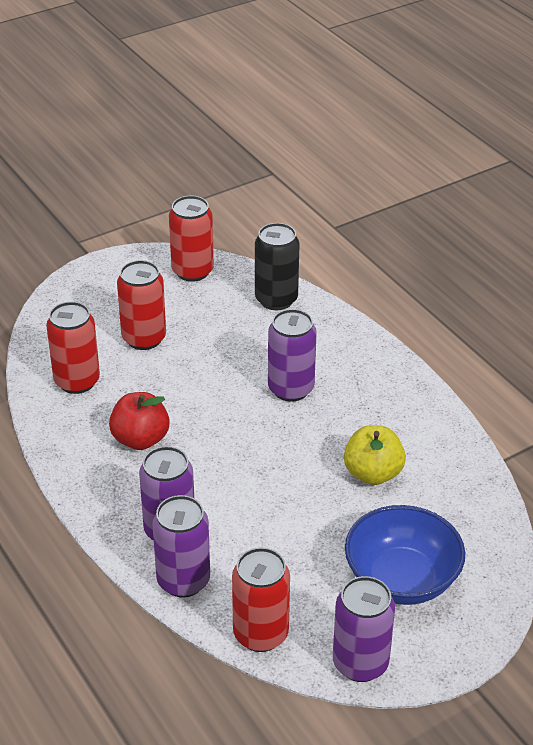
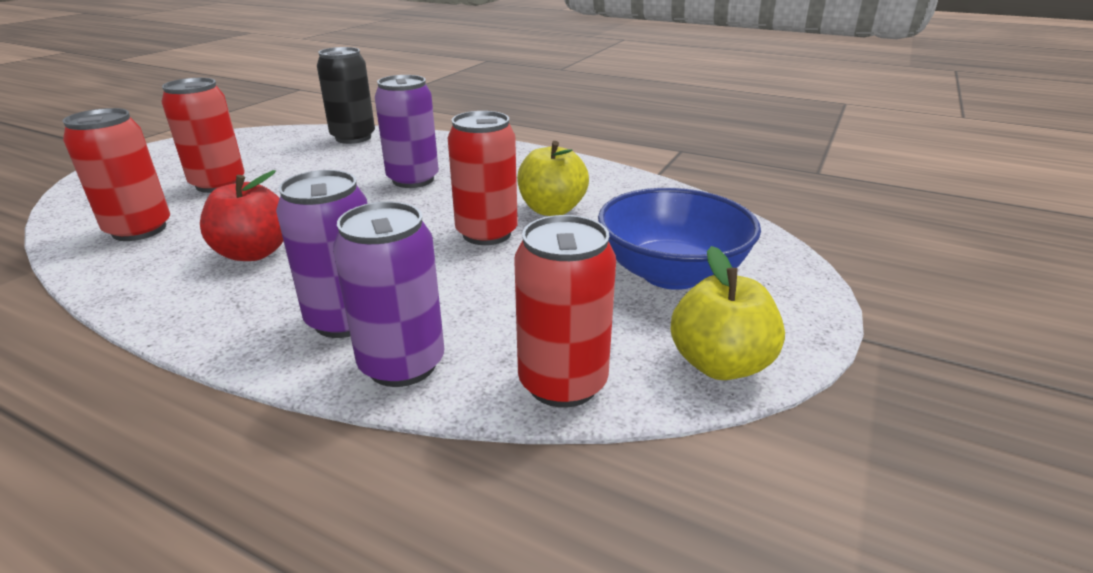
camera: 30 degrees left, 10 degrees down
(192, 271) = (253, 139): red can -> red can (487, 233)
(360, 663) = (720, 364): purple can -> yellow apple

